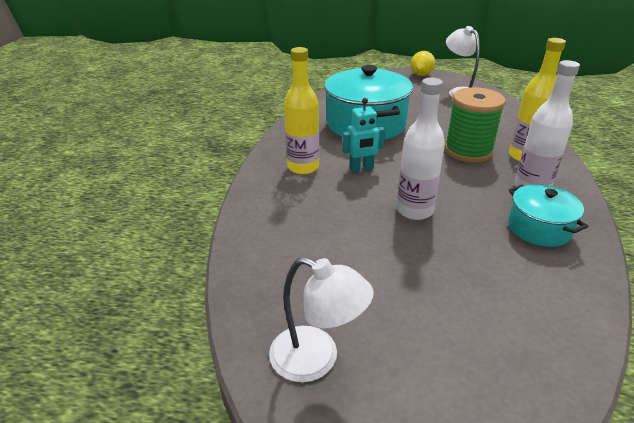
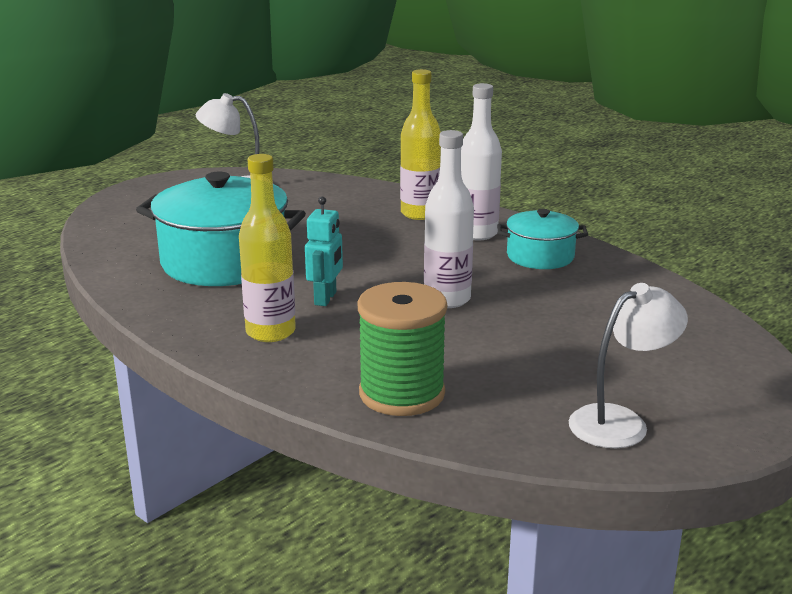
camera: 60 degrees left, 10 degrees down
(421, 75) = (151, 187): yellow lemon -> none
(468, 151) = (373, 233): green spool -> green spool (402, 394)

